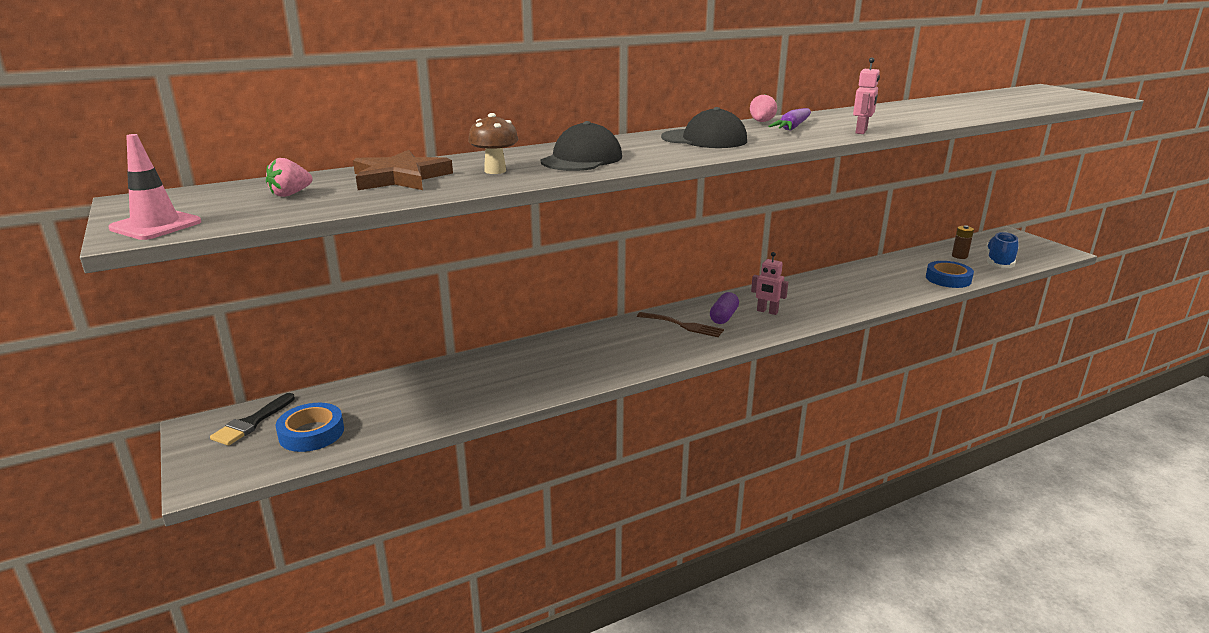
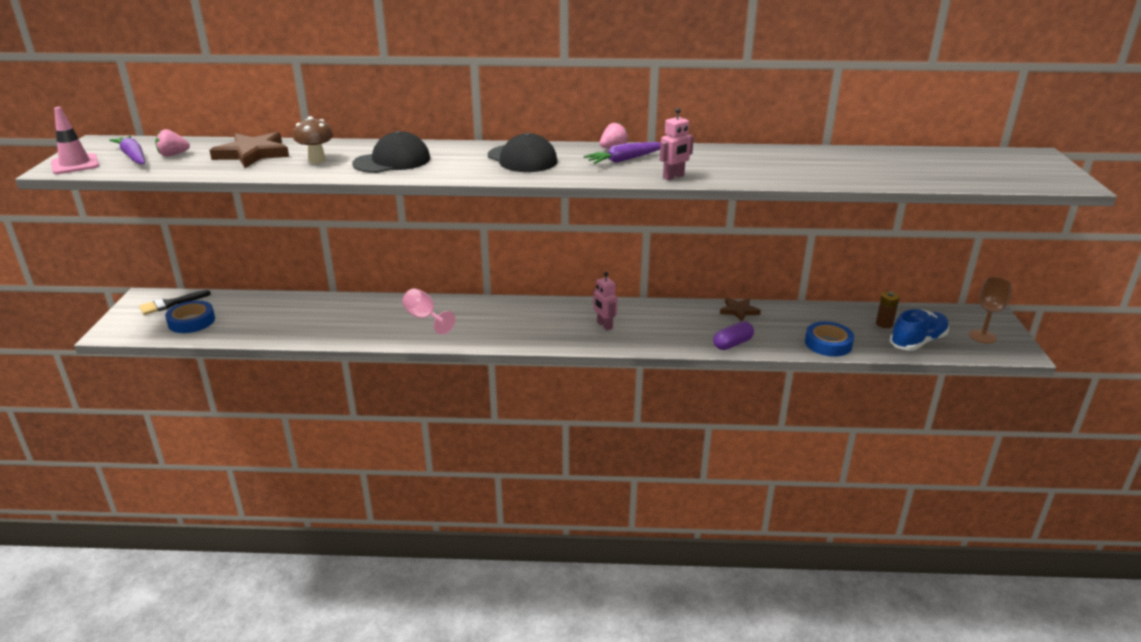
camera: 30 degrees right, 5 degrees up
(233, 204) = (133, 157): none -> purple carrot
(592, 351) = (424, 318): none -> pink goblet
(683, 325) = (519, 317): brown fork -> none
(723, 317) = (561, 320): purple capsule -> purple capsule (732, 344)
(850, 273) = (739, 311): none -> brown star
(1028, 248) = (982, 336): none -> brown goblet

